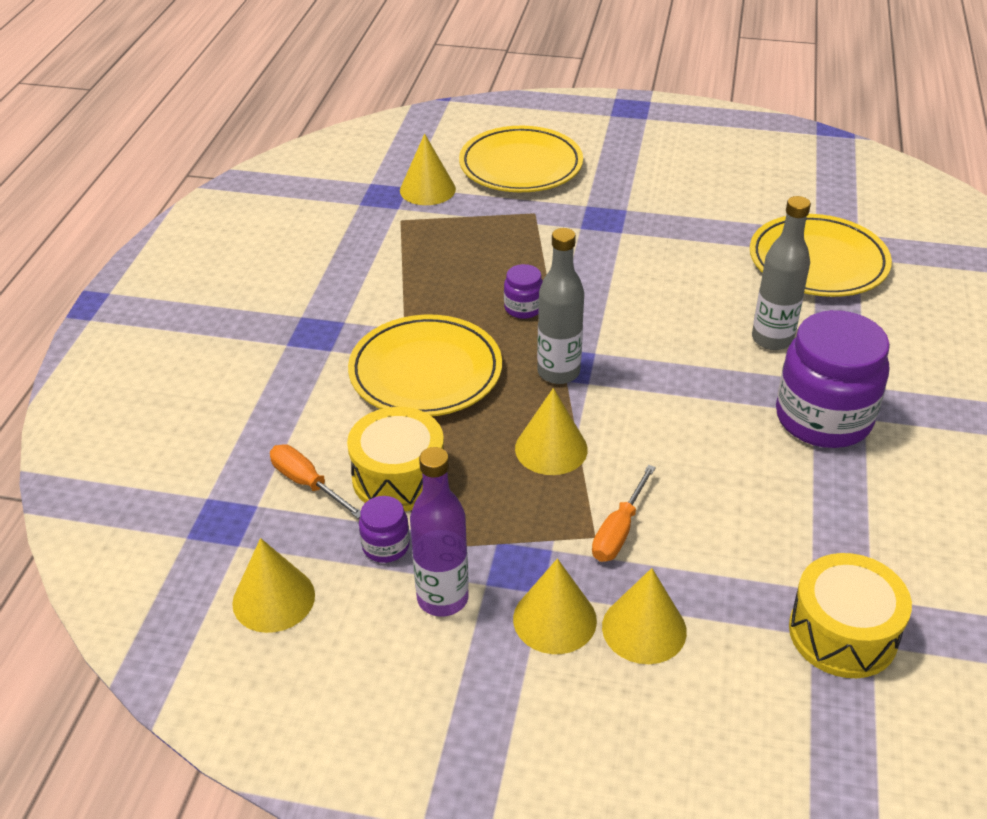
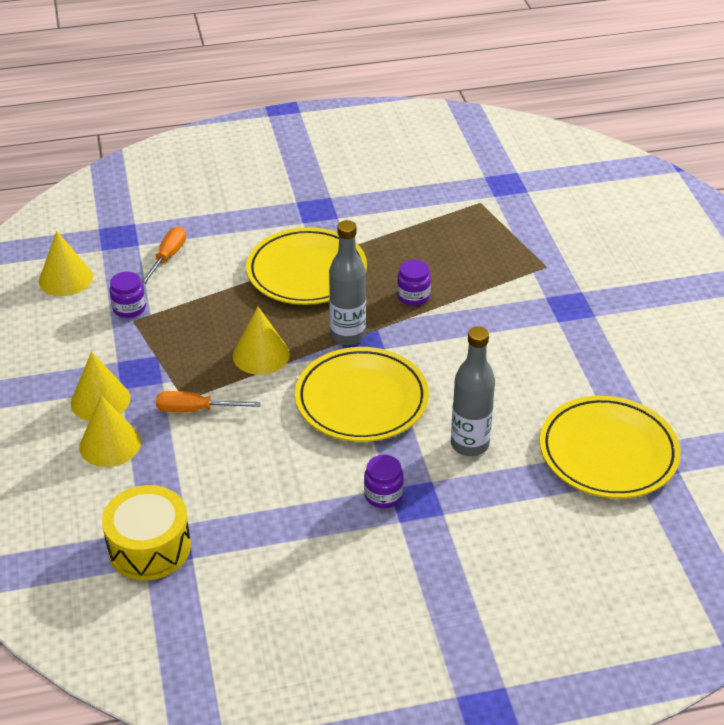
camera: 65 degrees right, 0 degrees up
(399, 477) = (194, 294): yellow drum -> none
(427, 189) = (532, 202): yellow cone -> none
(442, 598) = (96, 346): purple bottle -> none
(521, 166) = (609, 239): yellow plate -> yellow plate (361, 400)
(823, 418) = (383, 495): purple jar -> purple jar, size x0.45

